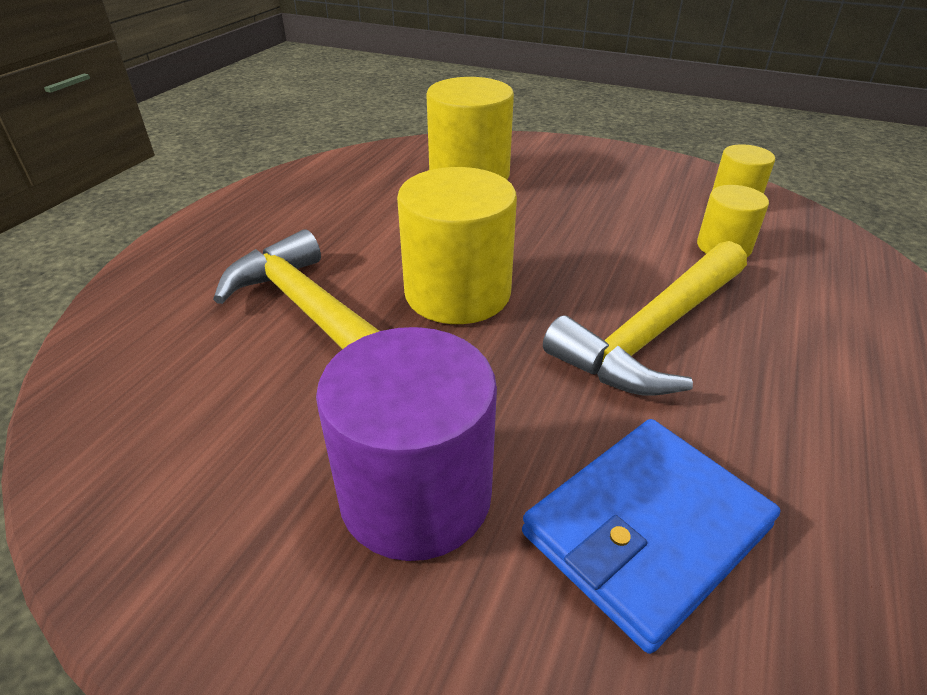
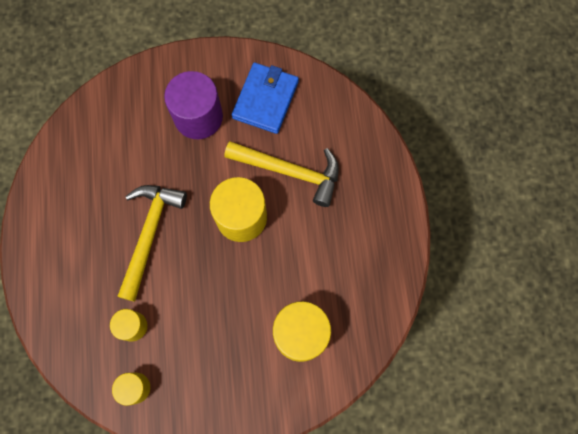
camera: 150 degrees right, 35 degrees up
(646, 530) = (128, 140): blue wallet -> blue wallet (265, 100)

